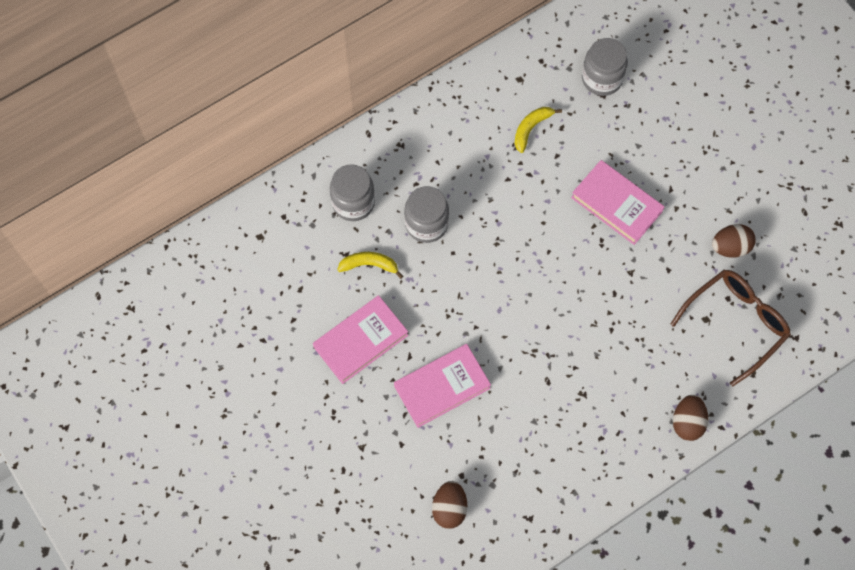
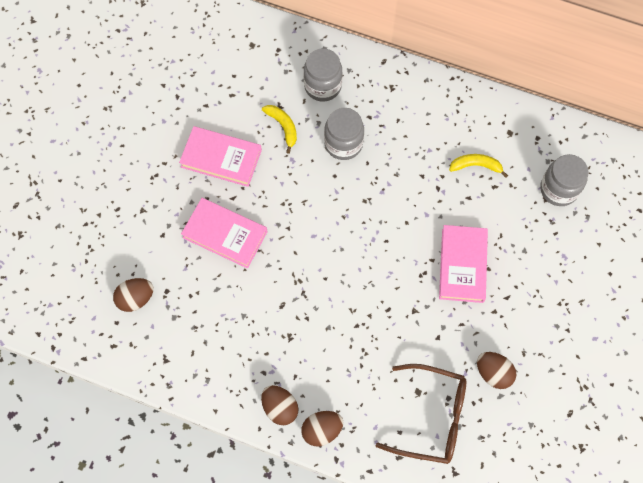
camera: 55 degrees right, 0 degrees up
(643, 445) = (280, 408): none -> brown egg

